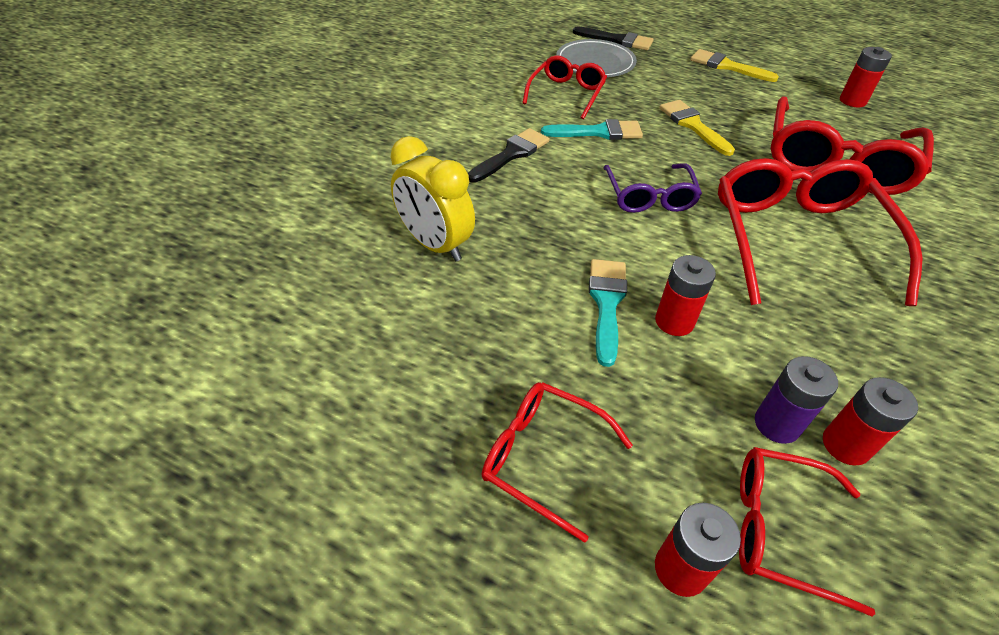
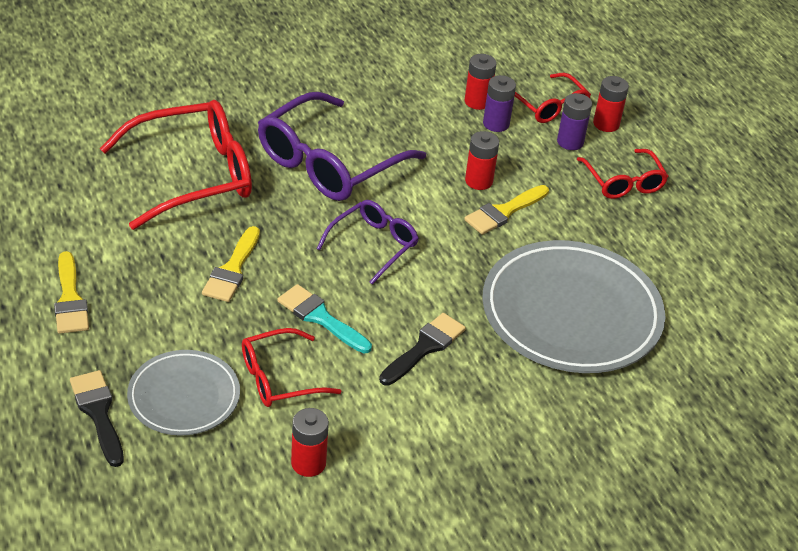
camera: 140 degrees left, 5 degrees down
(435, 245) = (571, 313): yellow clock -> grey plate
(511, 154) = (424, 347): black brush -> black brush turned 135 degrees clockwise
(606, 303) = (504, 212): turquoise brush -> yellow brush
(674, 475) = (570, 142): none -> purple battery
(796, 240) = (329, 163): red glasses -> purple glasses
(852, 101) = (56, 196): red battery -> red battery (308, 463)

